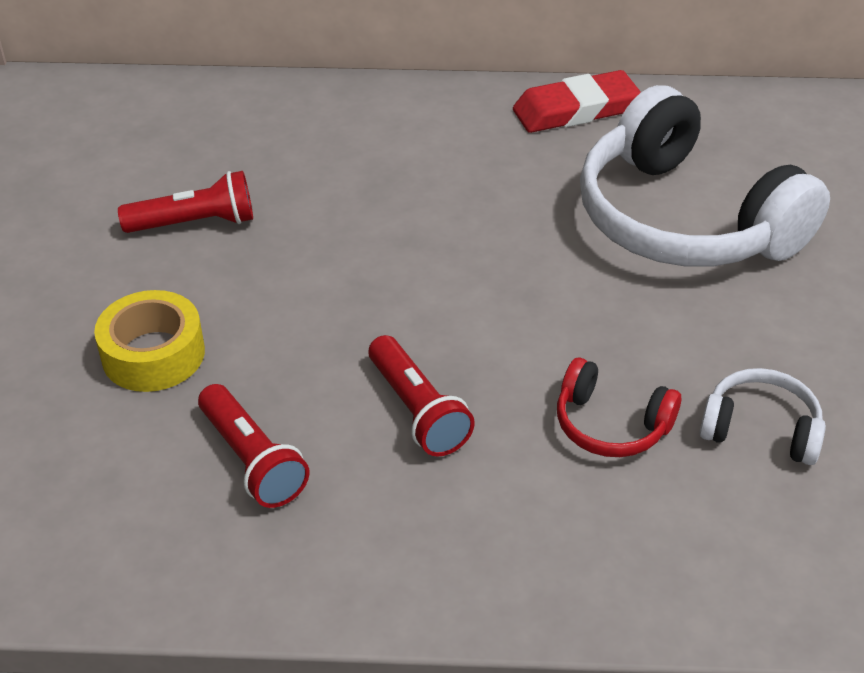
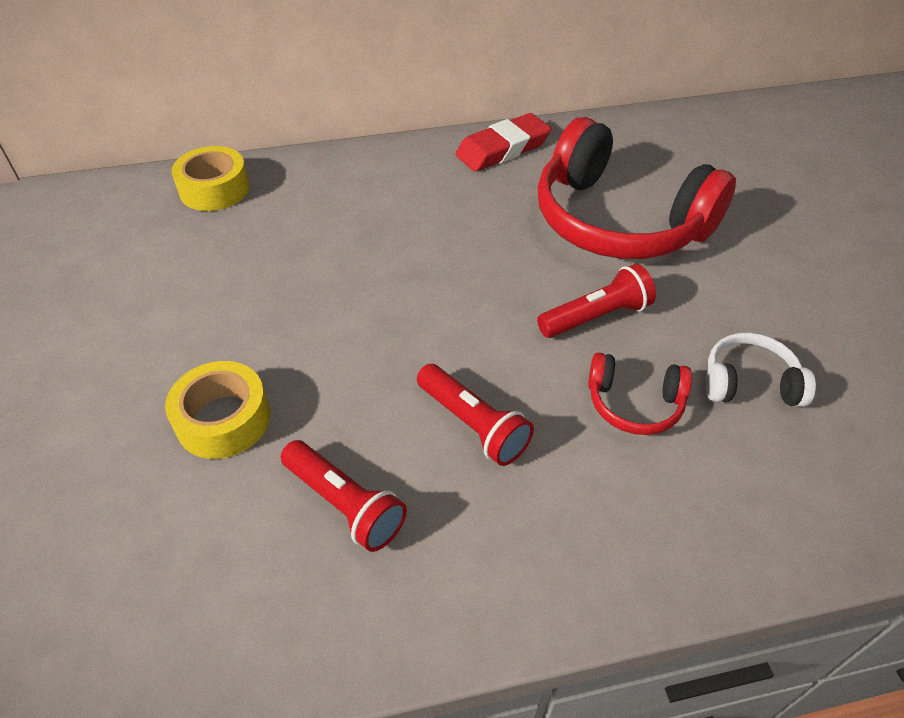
camera: 15 degrees left, 5 degrees up
(195, 223) = (226, 291): red flashlight -> red flashlight (596, 317)
(215, 107) = (214, 189): none -> yellow tape
(684, 220) = (618, 221): white headphones -> red headphones

